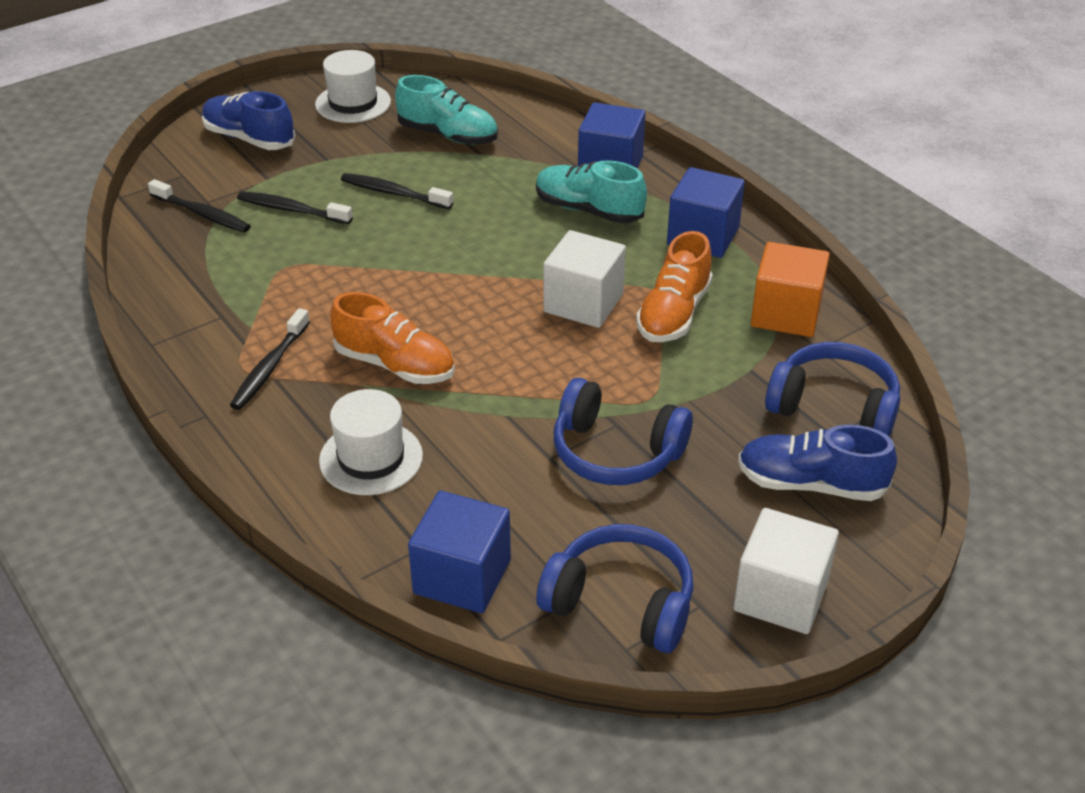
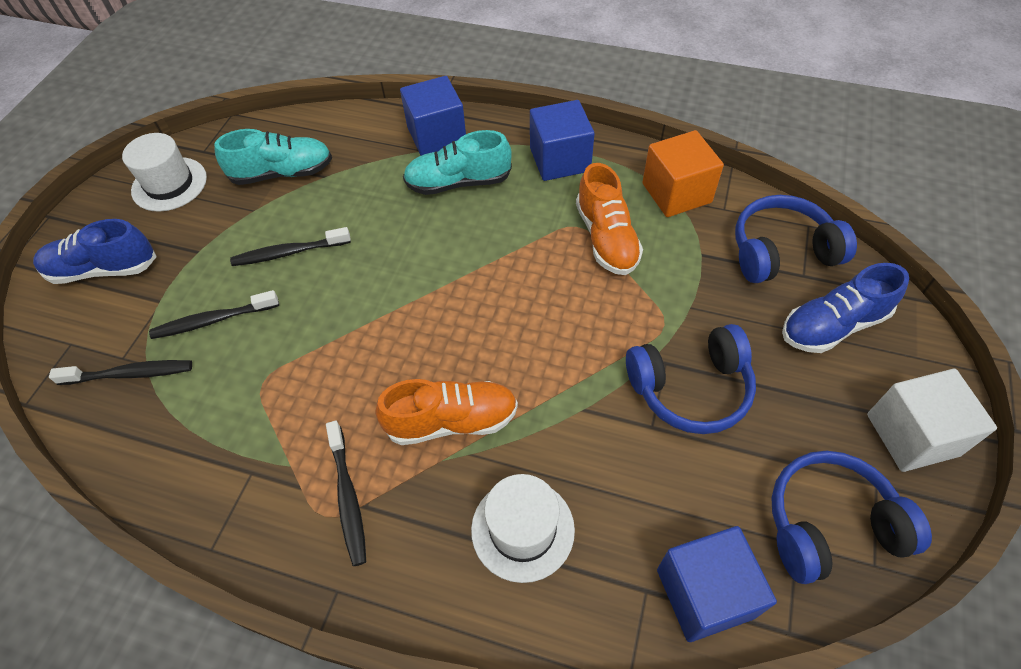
camera: 35 degrees left, 15 degrees up
(583, 303) = (536, 268): white cube -> none

